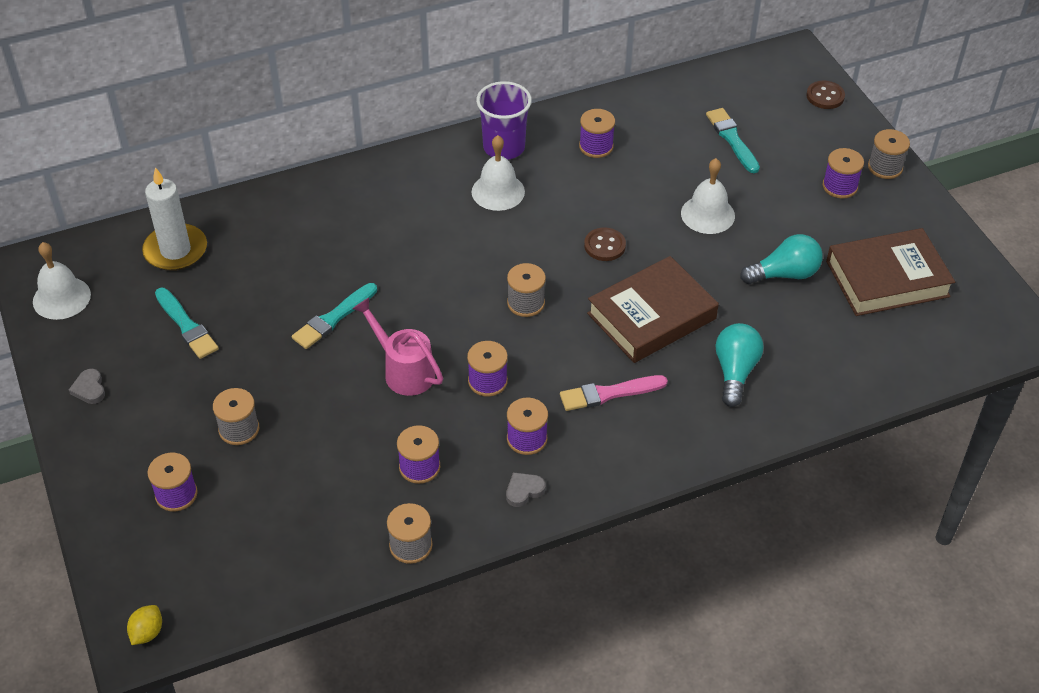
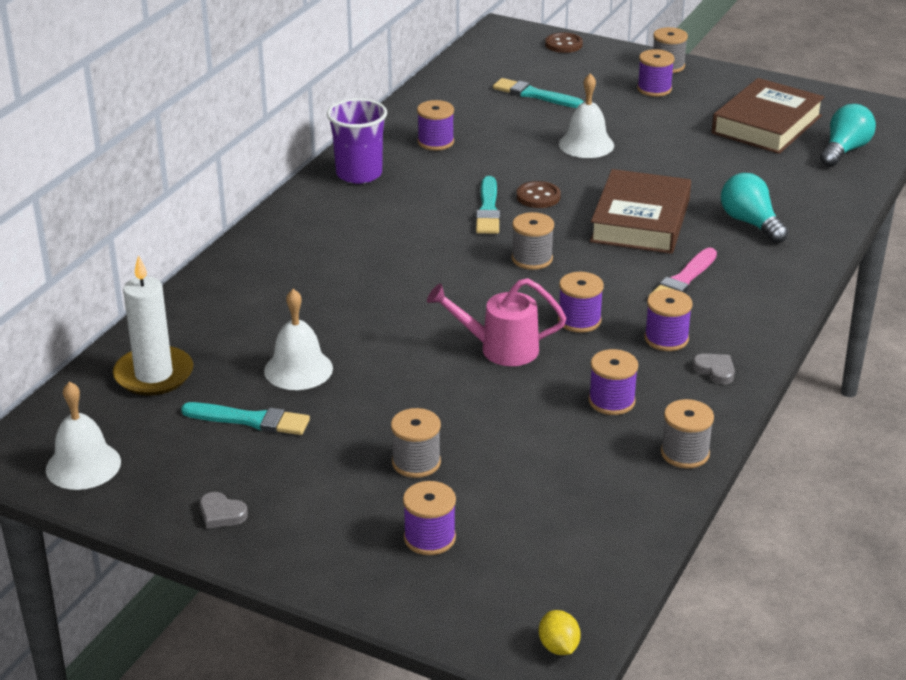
camera: 40 degrees left, 15 degrees down
(334, 318) = (383, 346): turquoise brush -> turquoise brush (488, 209)
(498, 191) = (398, 202): white bell -> white bell (298, 369)
(524, 490) = (715, 370): grey heart -> grey heart turned 120 degrees clockwise
(784, 274) = (695, 153): turquoise light bulb -> turquoise light bulb (844, 150)

